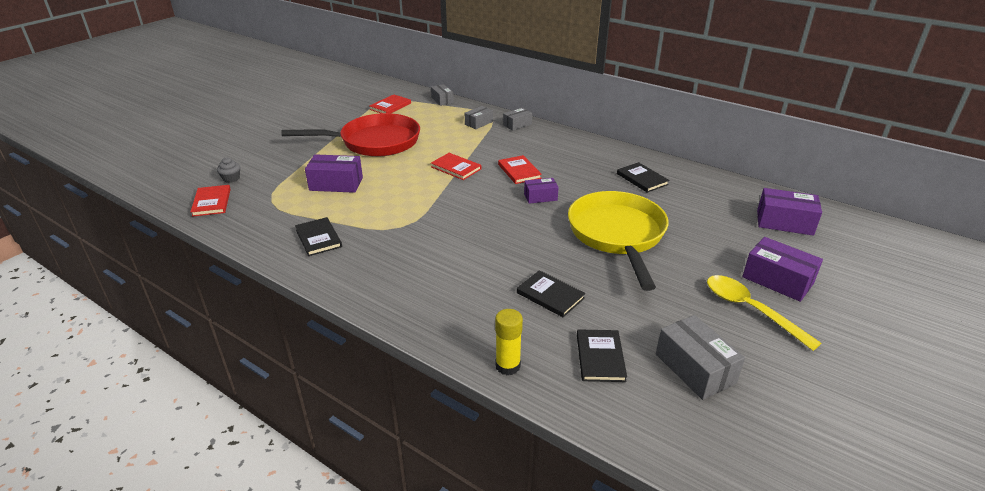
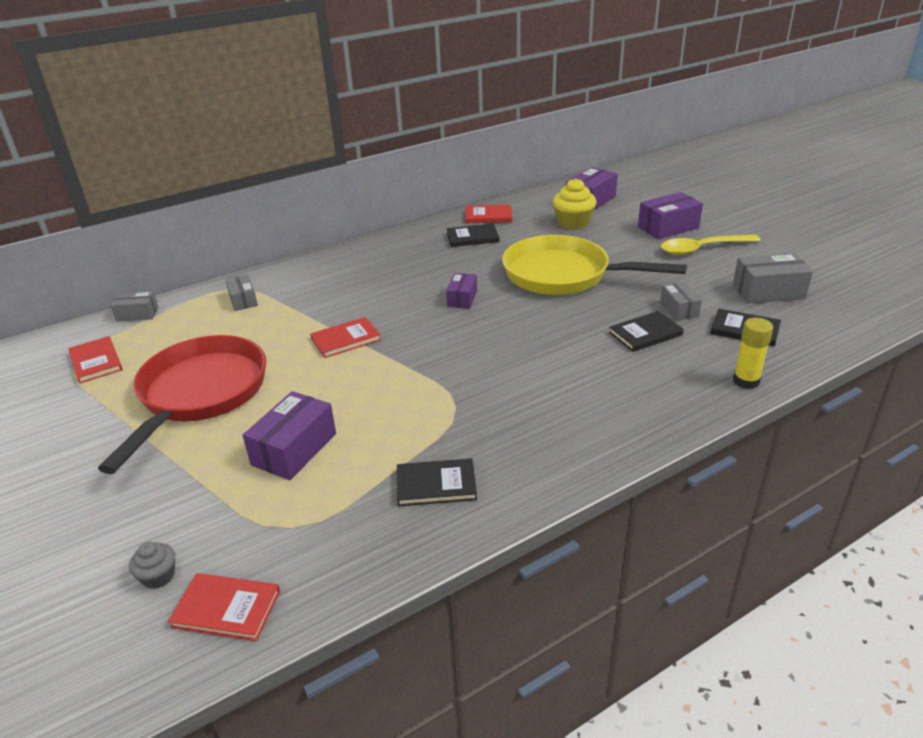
camera: 65 degrees left, 0 degrees up
(517, 125) = (279, 276): grey box -> grey box (679, 309)
(519, 171) = (395, 299): red book -> red book (488, 216)
(724, 221) = (573, 222): none -> yellow cupcake

